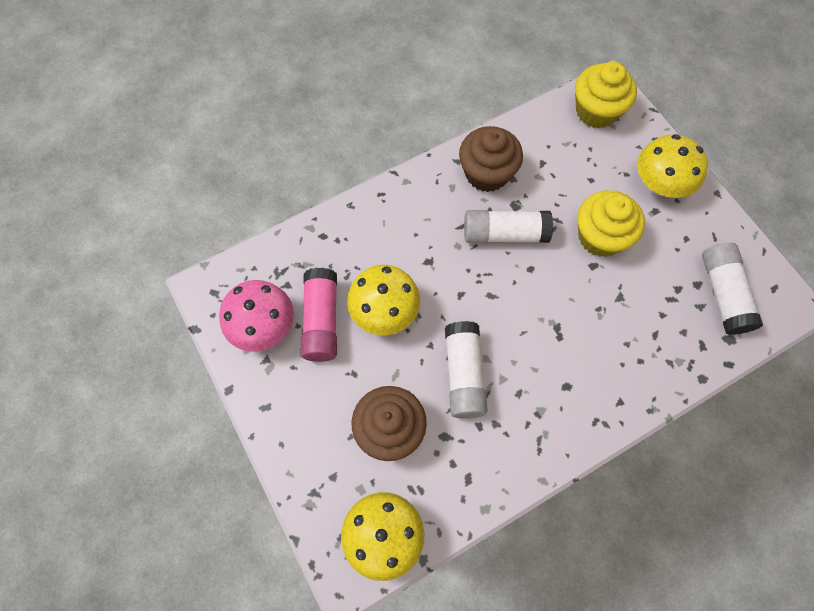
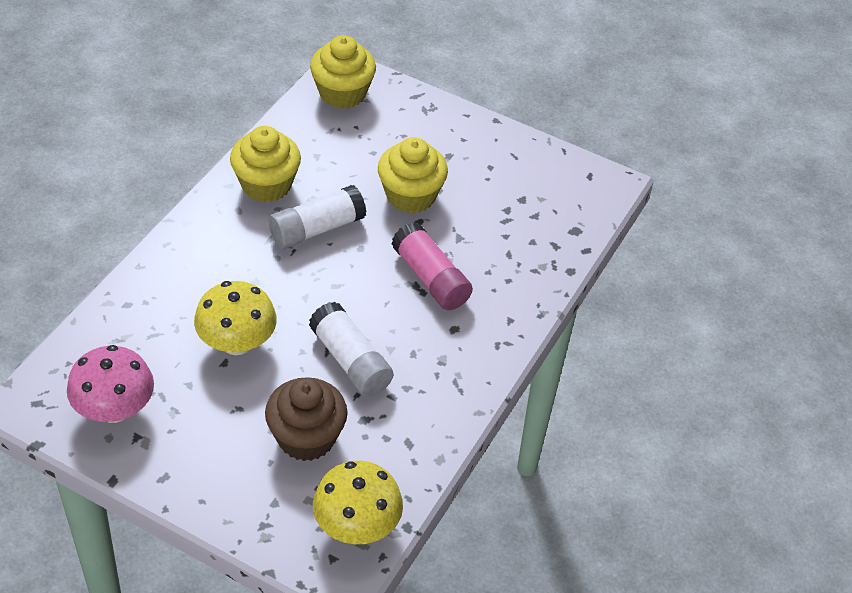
camera: 35 degrees left, 20 degrees down
(321, 320) = (175, 377): pink glue stick -> pink glue stick (430, 278)
(486, 173) = (266, 185): brown cupcake -> yellow cupcake
(659, 184) = (439, 132): yellow mushroom -> none
(723, 294) = (548, 198): white glue stick -> none

